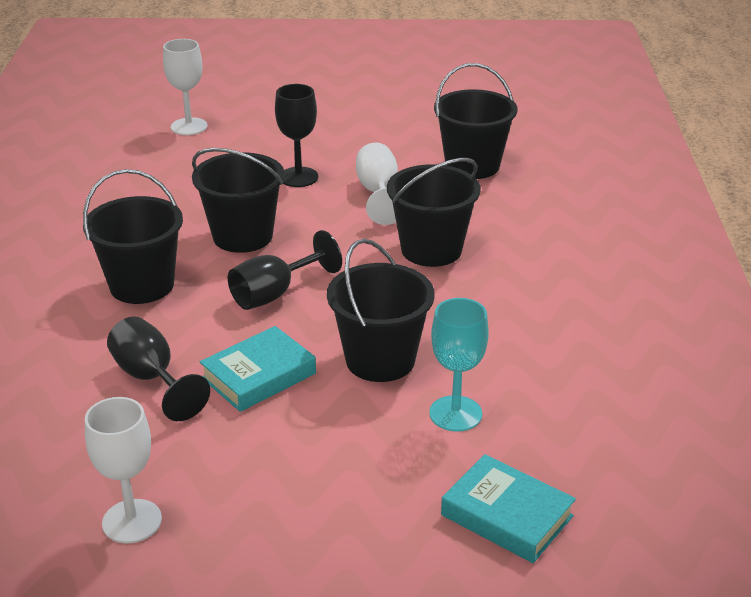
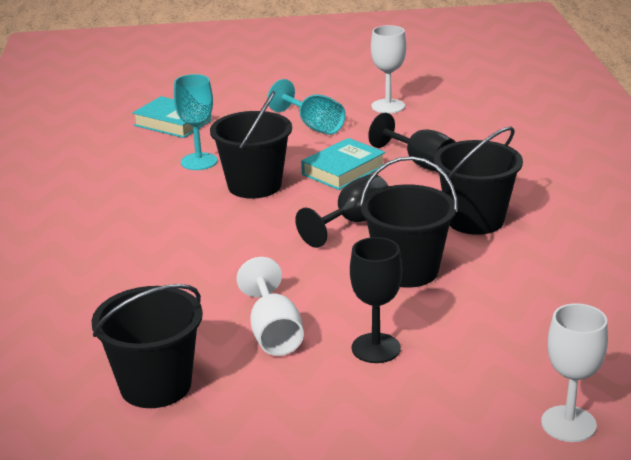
camera: 175 degrees right, 5 degrees down
(273, 479) = (313, 126): none -> turquoise goblet
(431, 250) = (212, 272): black bucket -> none

